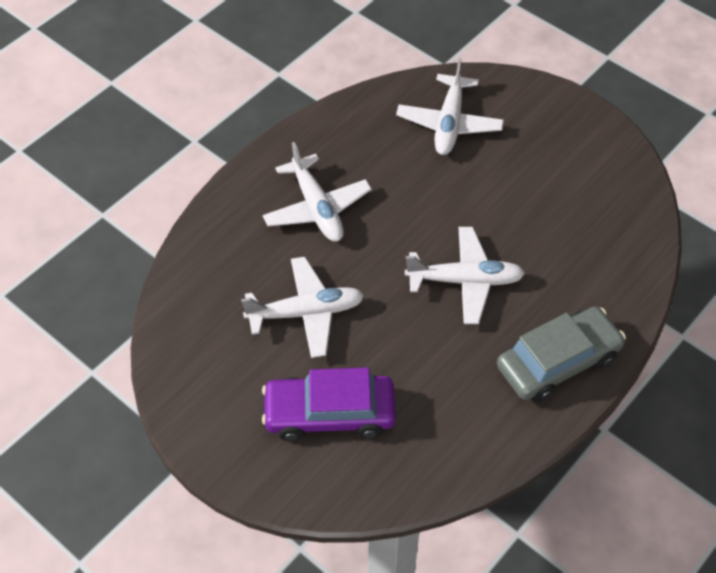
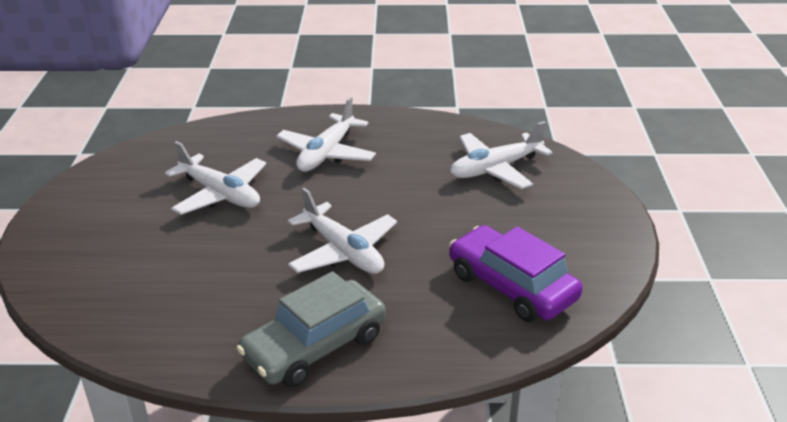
camera: 50 degrees right, 20 degrees down
(329, 414) = (131, 249): purple car -> purple car (512, 286)
(558, 362) = (315, 346): grey car -> grey car turned 120 degrees clockwise

